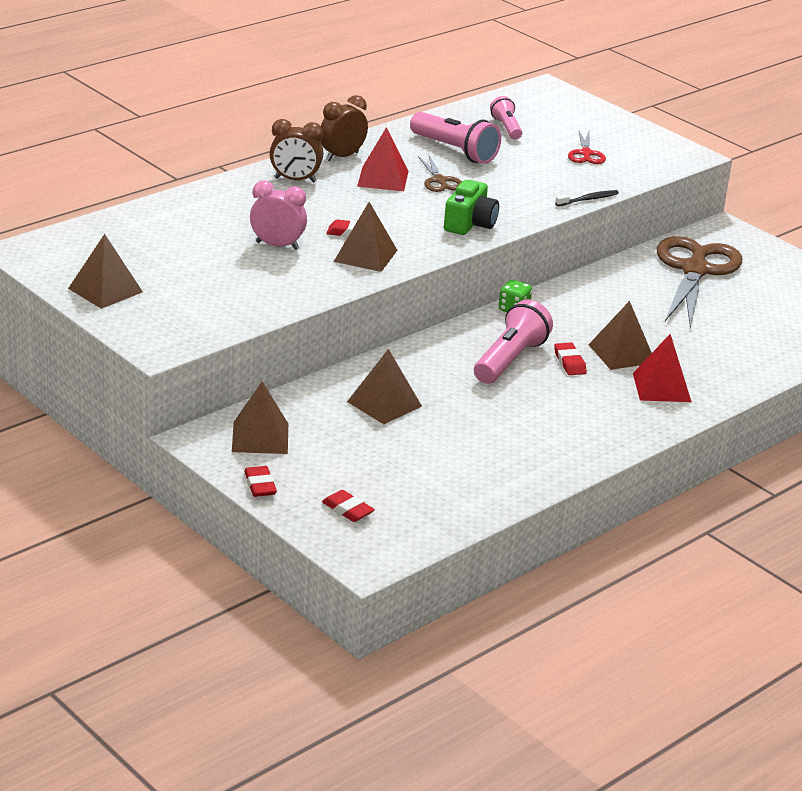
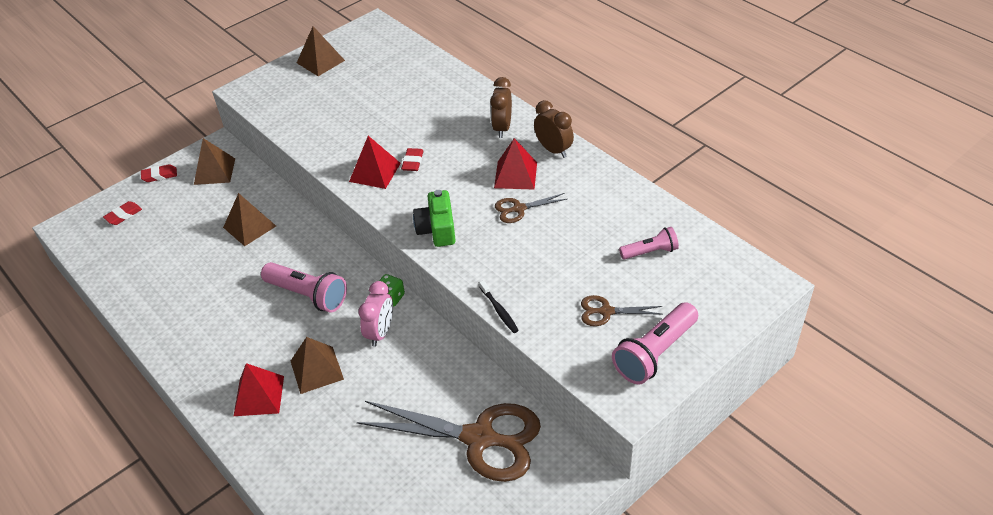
camera: 95 degrees right, 15 degrees up
(277, 246) = (388, 127): pink clock -> pink clock (380, 332)
(365, 255) = (375, 172): brown pyramid -> red pyramid
(455, 151) = (585, 217): pink flashlight -> pink flashlight (654, 353)
(470, 223) = (437, 229): green camera -> green camera turned 60 degrees clockwise
(569, 362) = (302, 333): red eraser -> none
(586, 154) = (606, 311): red scissors -> brown scissors

